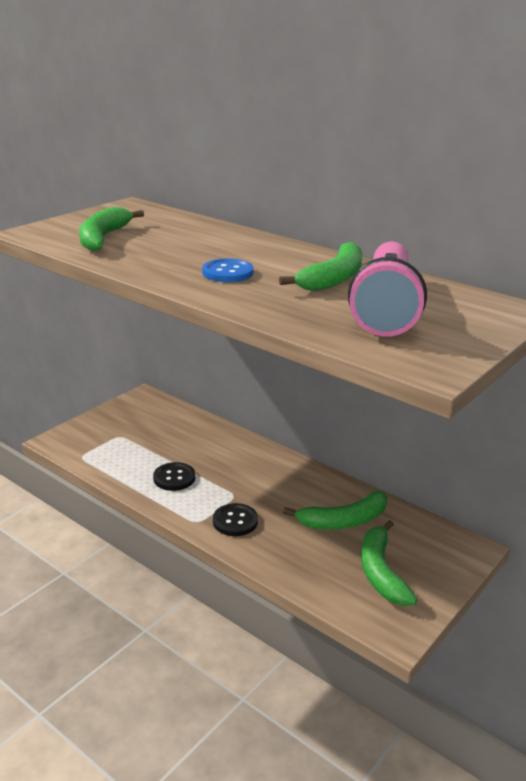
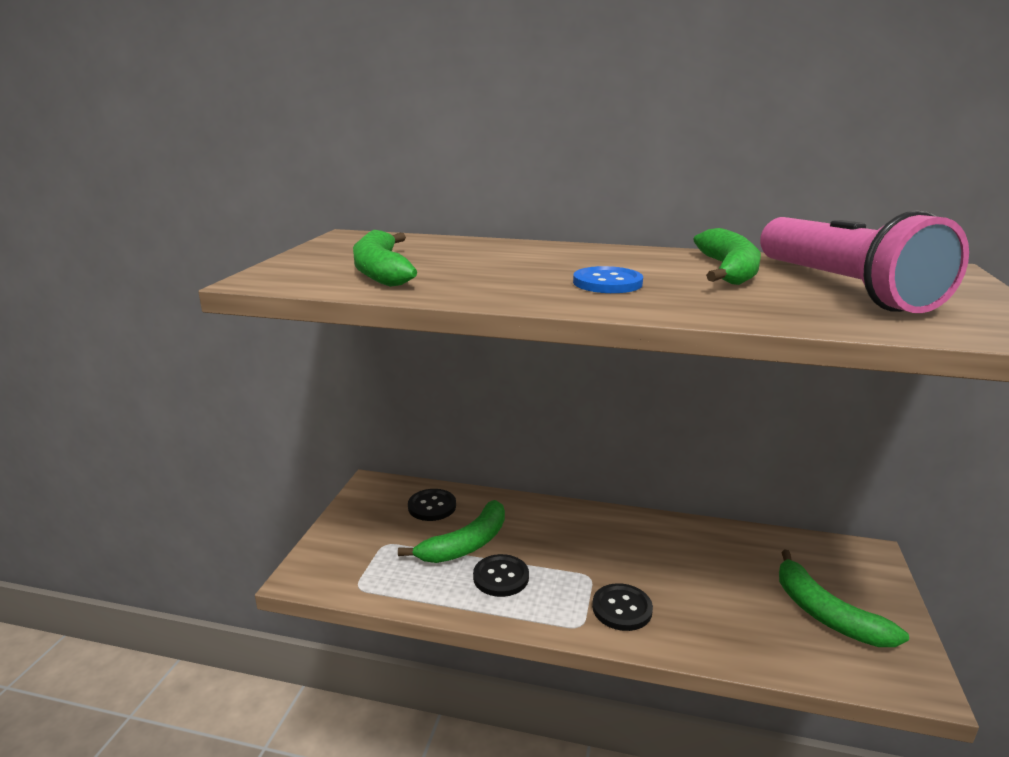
camera: 25 degrees left, 5 degrees down
(170, 421) = (432, 506): none -> black button
(343, 521) = (729, 567): green banana -> green banana (466, 544)

